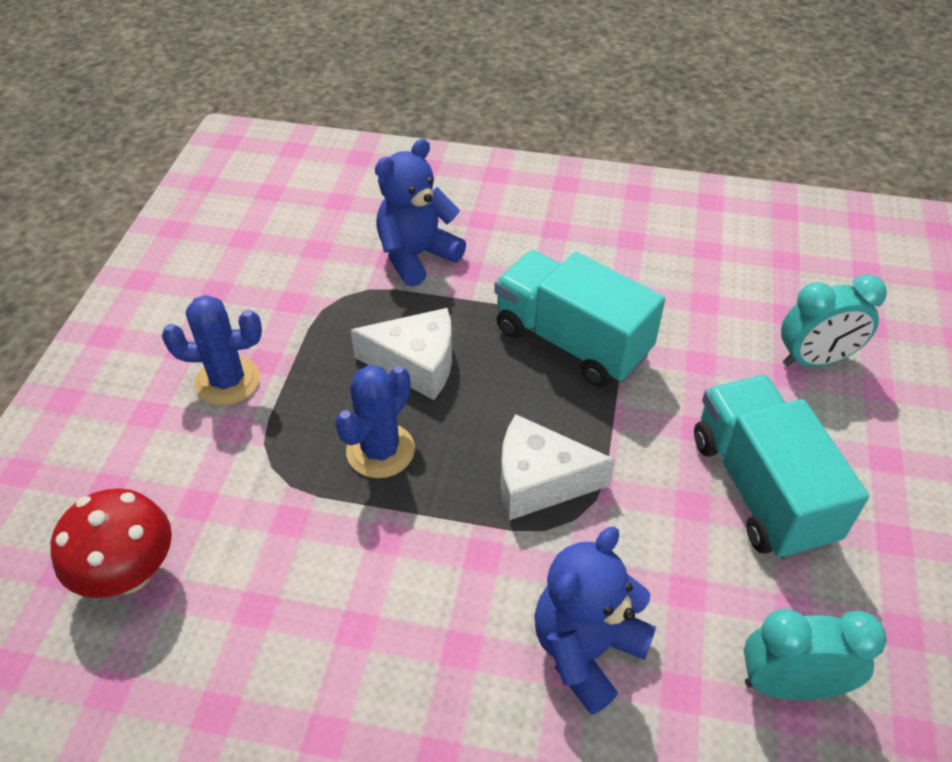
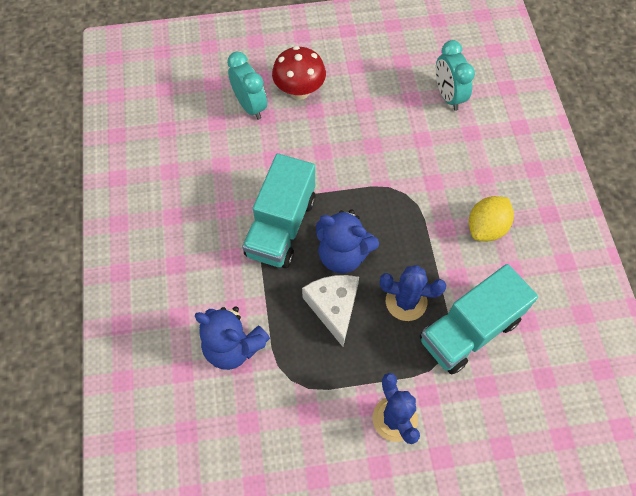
camera: 110 degrees left, 15 degrees up
(129, 574) = (544, 397): red mushroom -> red mushroom (299, 91)
(455, 622) = (486, 228): none -> yellow lemon
(539, 481) = (389, 215): white cheese -> none
(586, 650) = (471, 171): blue teddy bear -> blue teddy bear (343, 255)
(761, 488) = (350, 119): turquoise truck -> turquoise truck (469, 330)

